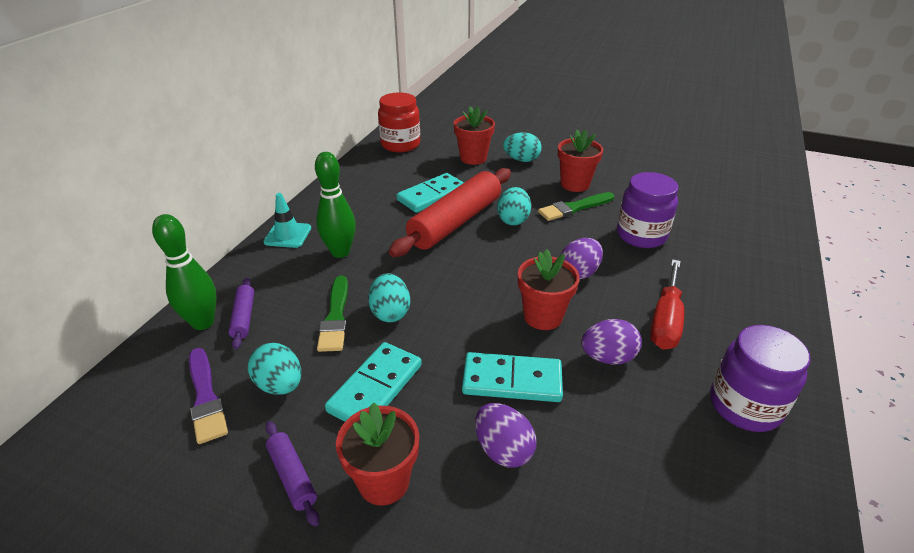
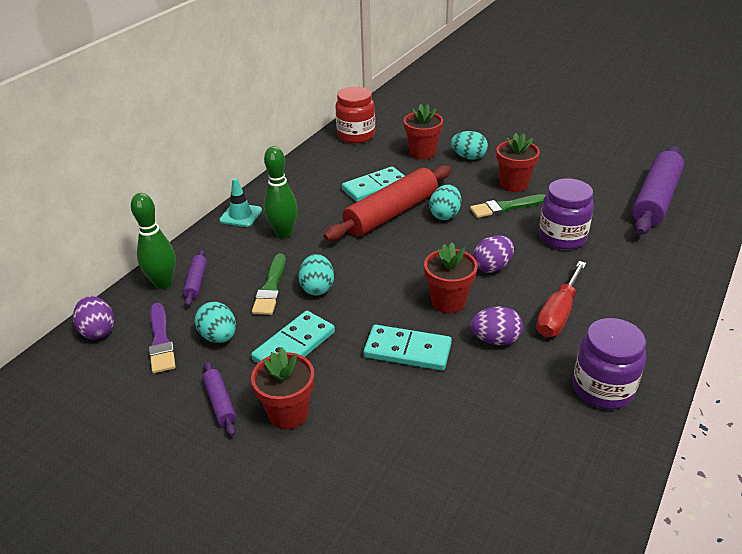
camera: 10 degrees right, 0 degrees up
(503, 450) = (387, 401): purple egg -> purple egg (98, 331)
(718, 191) = (655, 199): none -> purple rolling pin

